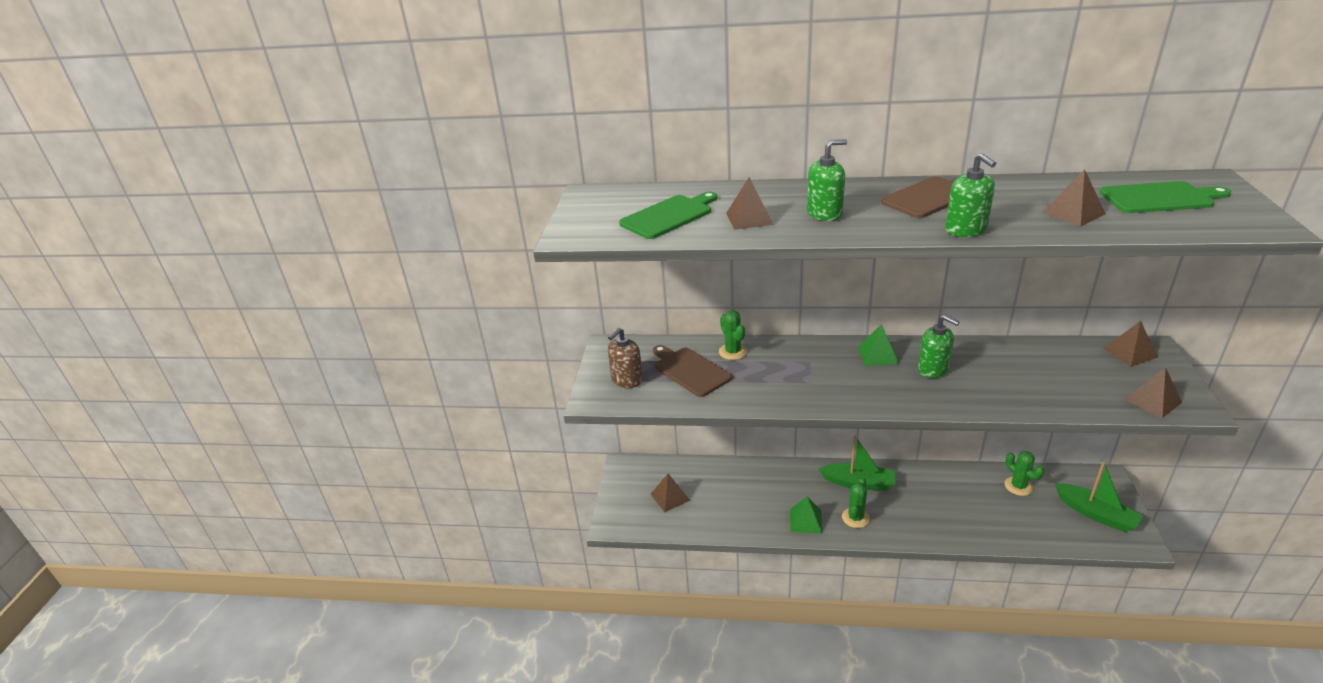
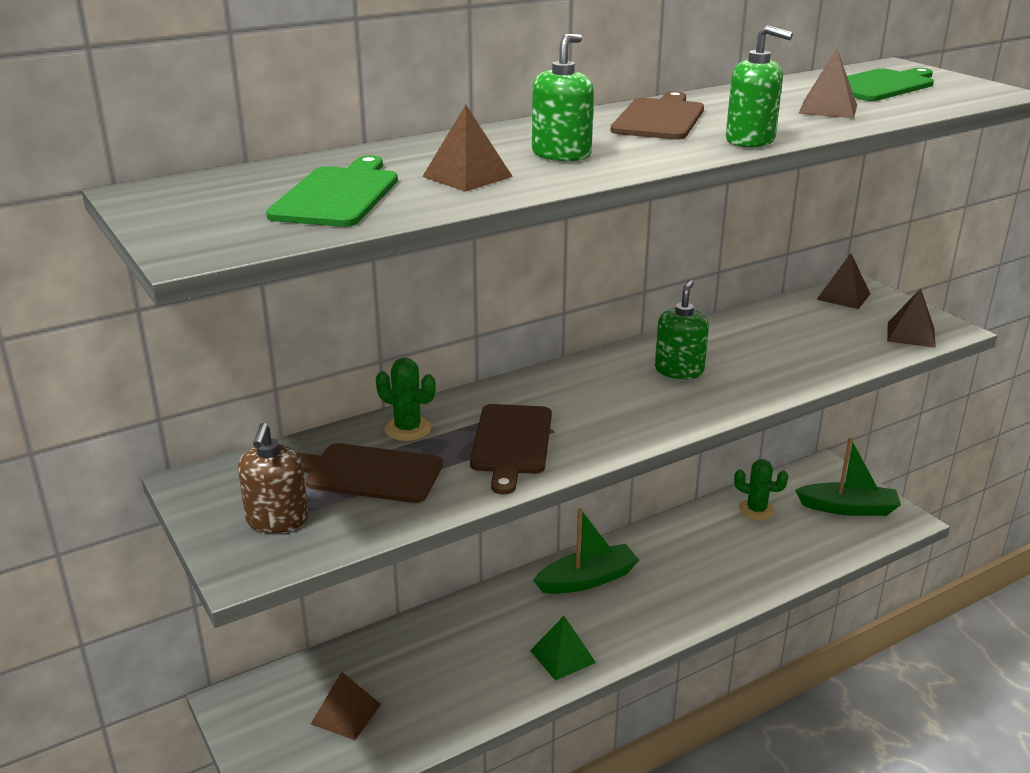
camera: 40 degrees left, 5 degrees down
(780, 380) = (511, 443): none -> brown cutting board
(855, 518) = (619, 624): green cactus -> none
(878, 355) = (601, 374): green pyramid -> none
(933, 369) = (679, 370): green soap dispenser -> green soap dispenser turned 75 degrees counterclockwise

